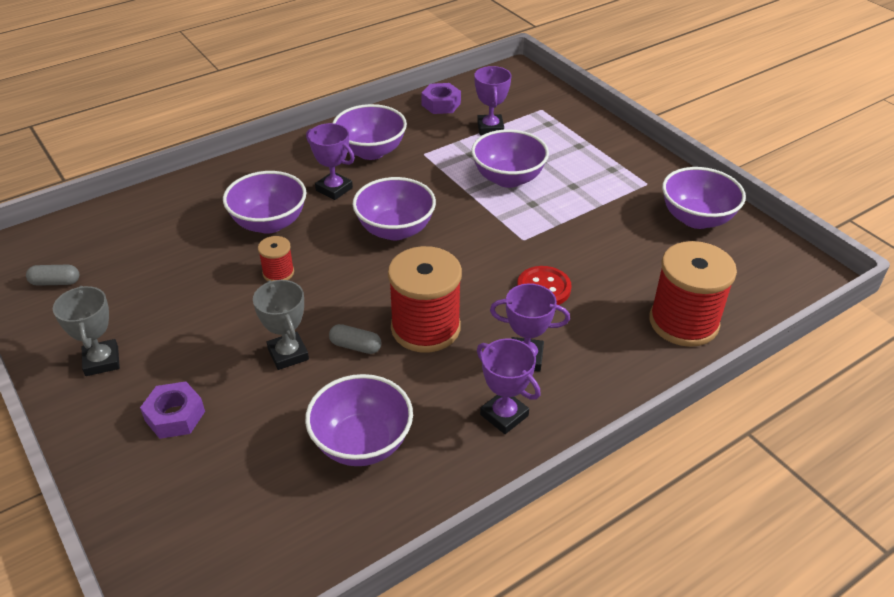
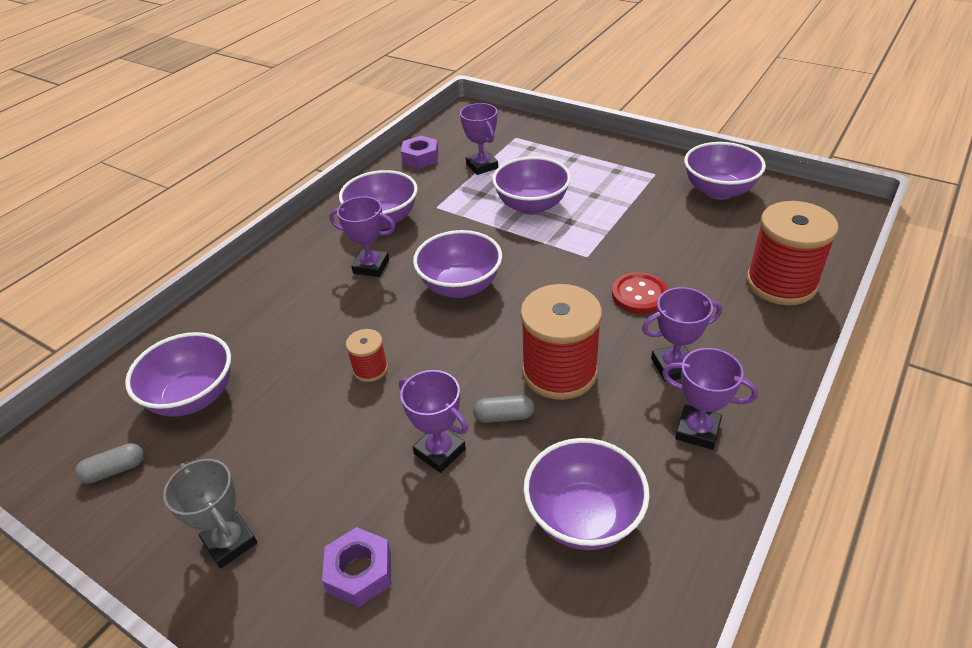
camera: 20 degrees left, 0 degrees up
(269, 223) = (326, 321): purple bowl -> purple bowl (193, 397)
(288, 354) = (439, 451): grey trophy -> purple trophy

